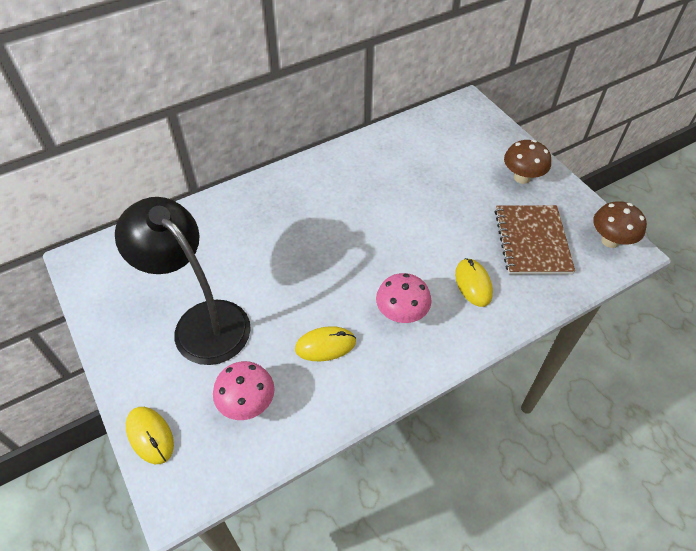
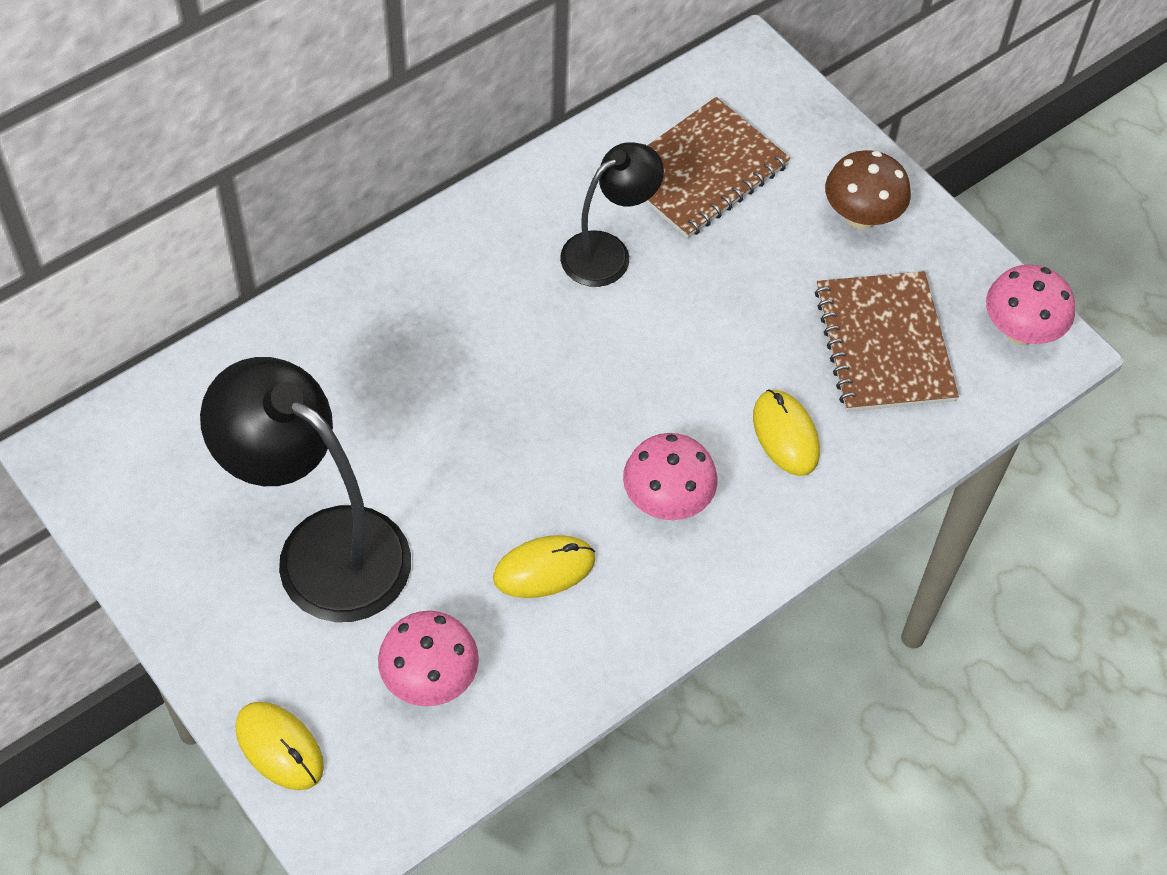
camera: 10 degrees left, 5 degrees up
(384, 184) = (607, 252): none -> black lamp
(438, 150) = (701, 171): none -> brown notebook
(610, 241) = (1020, 332): brown mushroom -> pink mushroom

